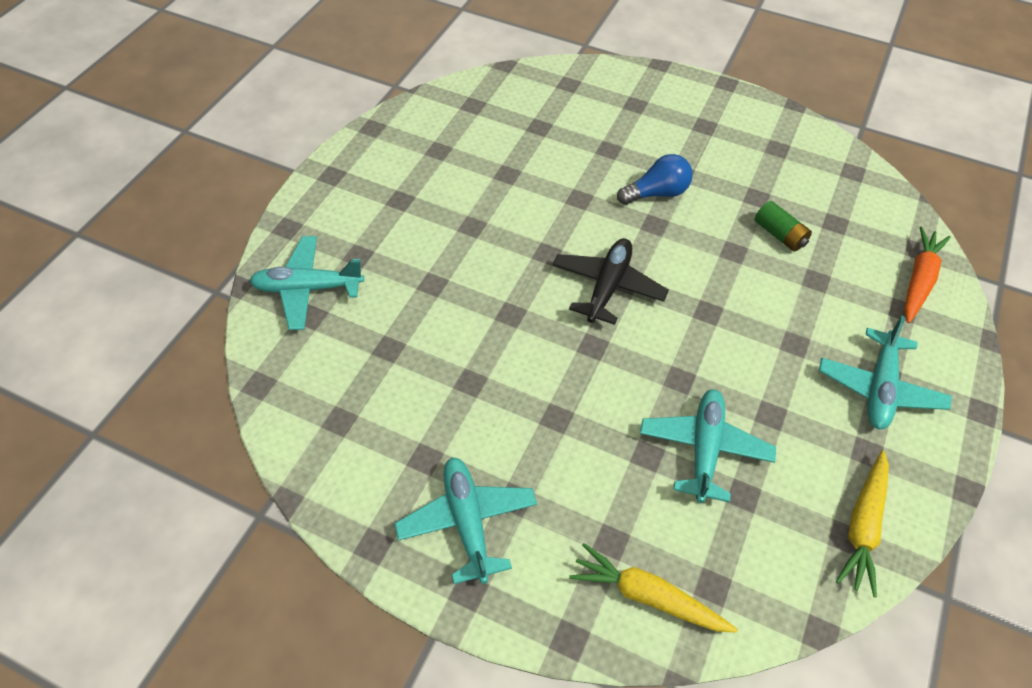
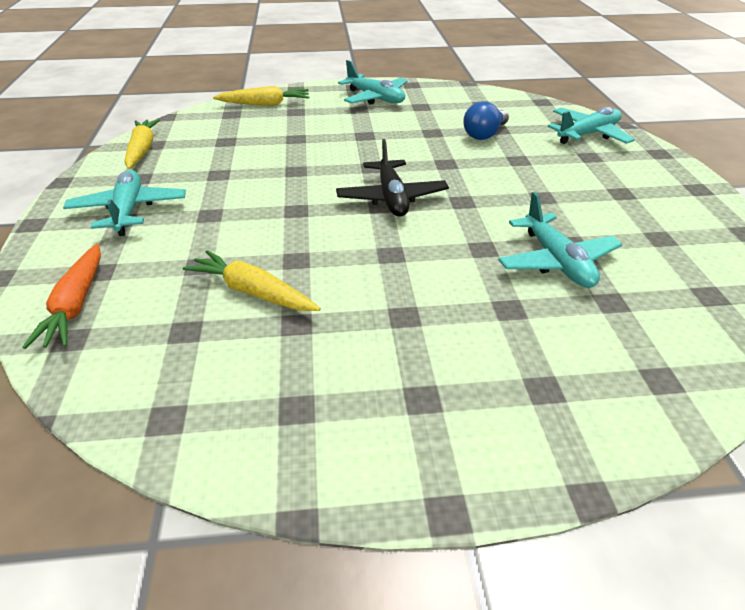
camera: 150 degrees right, 15 degrees down
(657, 193) = (412, 282): blue light bulb -> blue light bulb (484, 134)
(704, 449) = (260, 149): turquoise plane -> turquoise plane (556, 261)
(779, 235) = (252, 292): green battery -> yellow carrot

